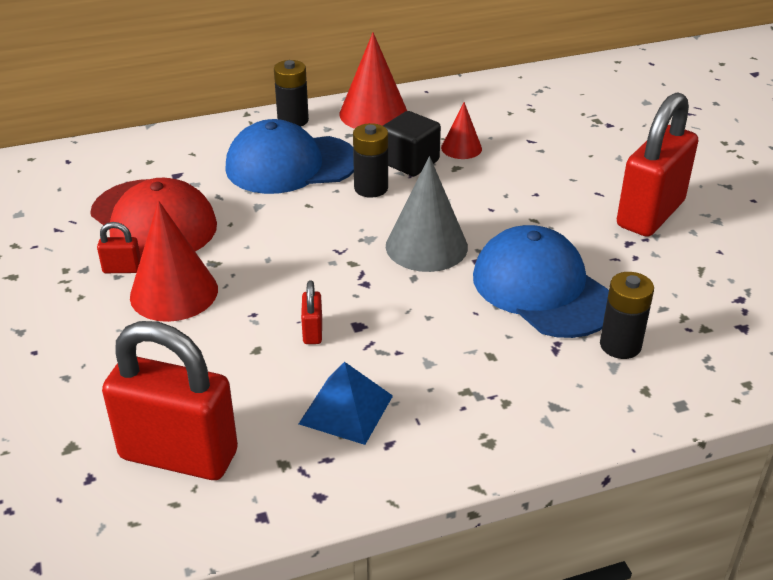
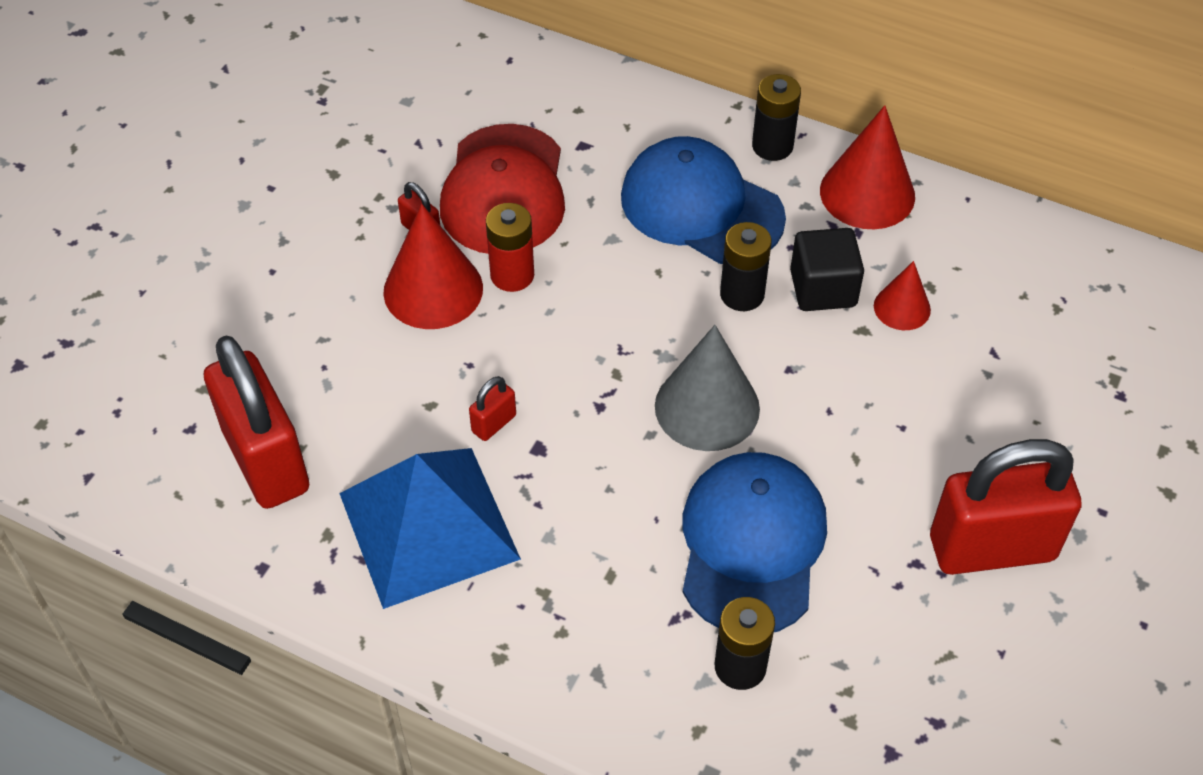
camera: 45 degrees right, 15 degrees up
(218, 256) = (512, 275): none -> red battery
(346, 409) = (428, 525): blue pyramid -> blue pyramid, size x1.78

